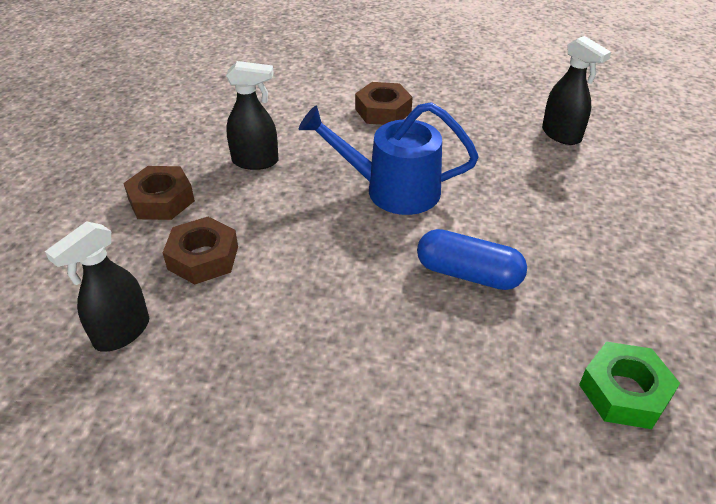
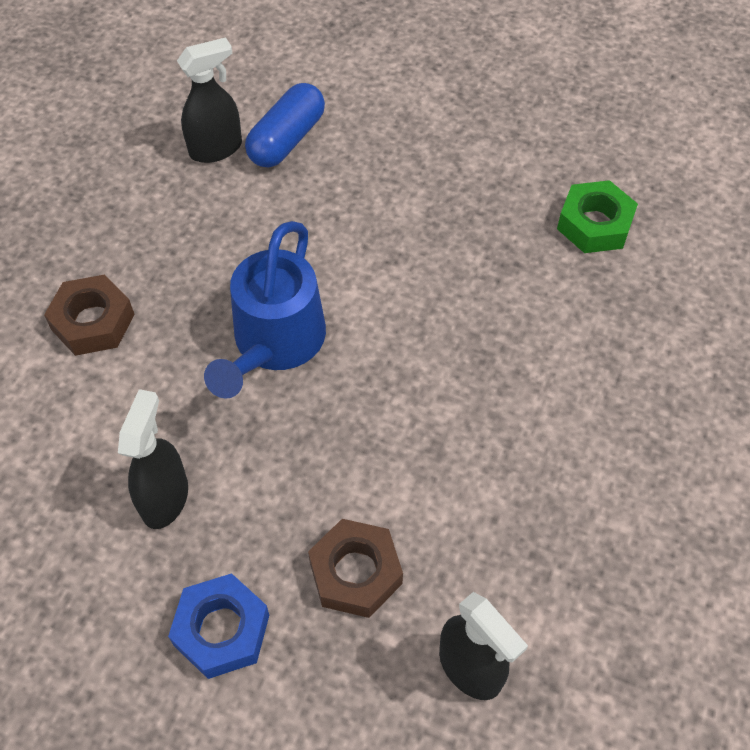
camera: 80 degrees left, 15 degrees up
(161, 200) = (222, 630): brown nut -> blue nut
(468, 274) = (434, 300): blue capsule -> blue capsule (287, 139)

